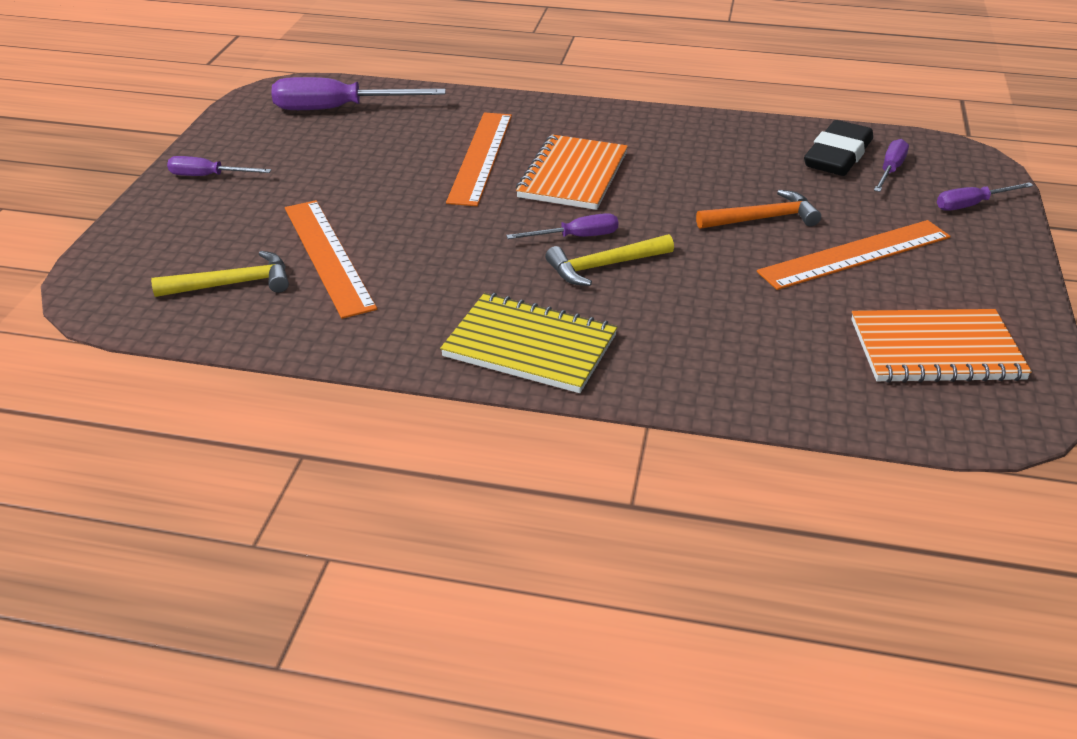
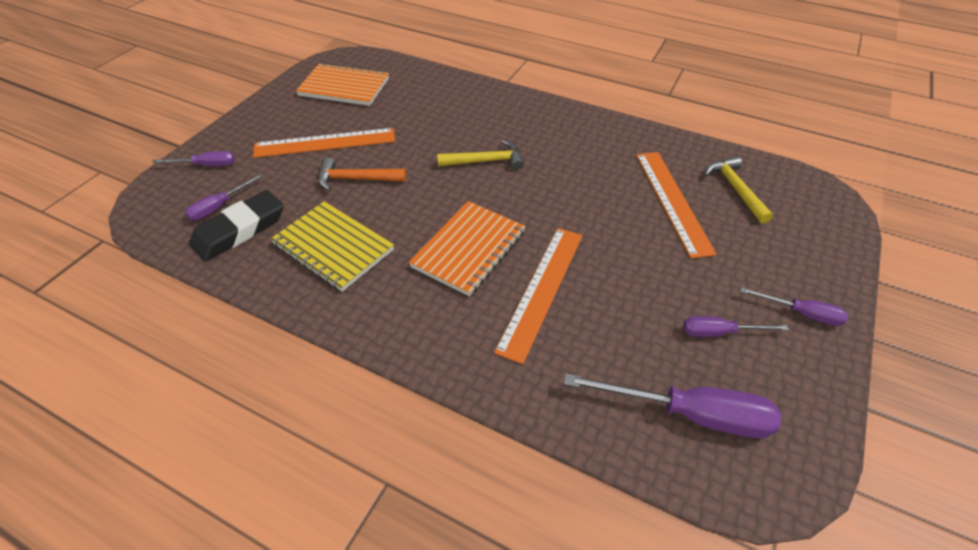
camera: 165 degrees left, 10 degrees up
(232, 284) = (735, 189): yellow hammer -> yellow hammer turned 75 degrees clockwise
(530, 346) = (549, 120): yellow notebook -> yellow notebook (333, 247)
(576, 237) = (494, 186): purple screwdriver -> purple screwdriver (719, 332)

